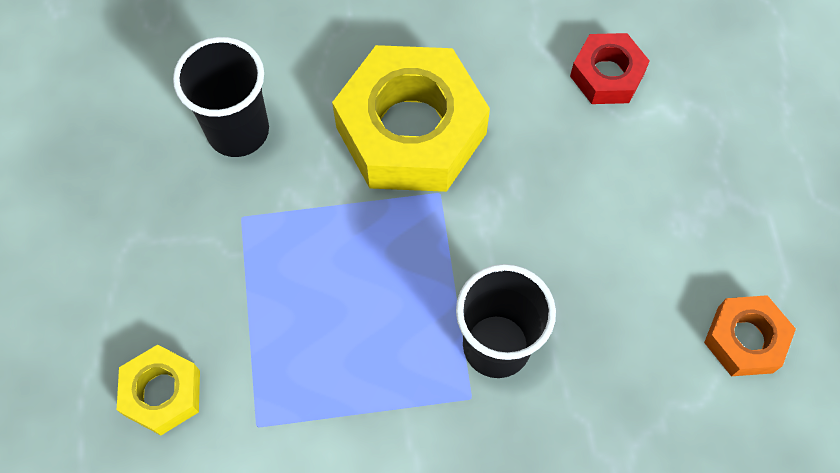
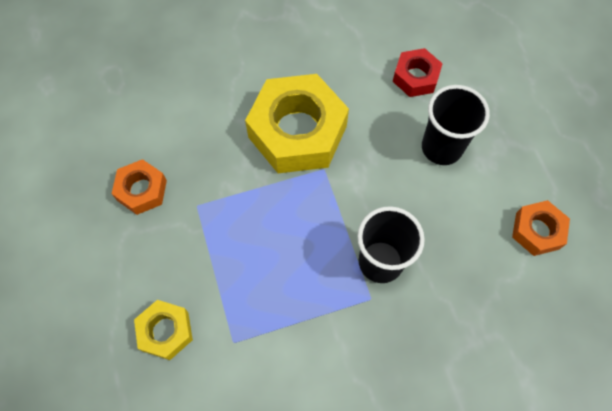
camera: 10 degrees left, 0 degrees up
(166, 181) = (142, 190): none -> orange nut
(238, 131) = (184, 149): black cup -> black cup (441, 147)

